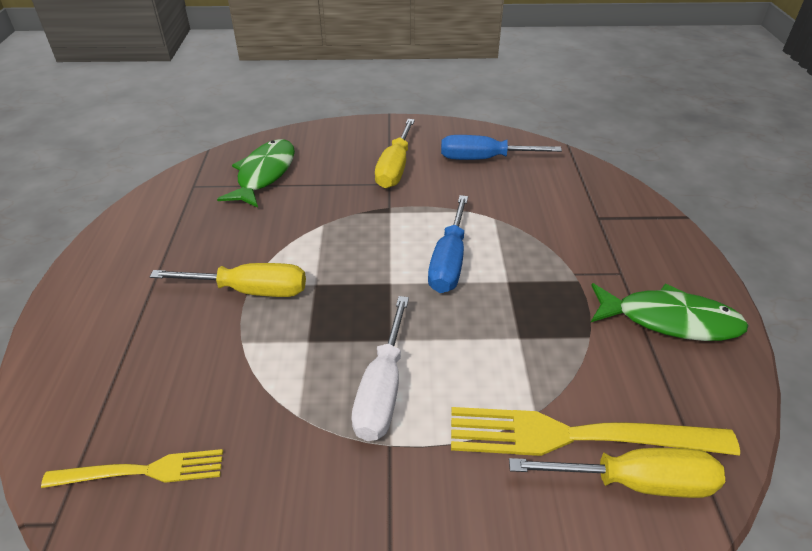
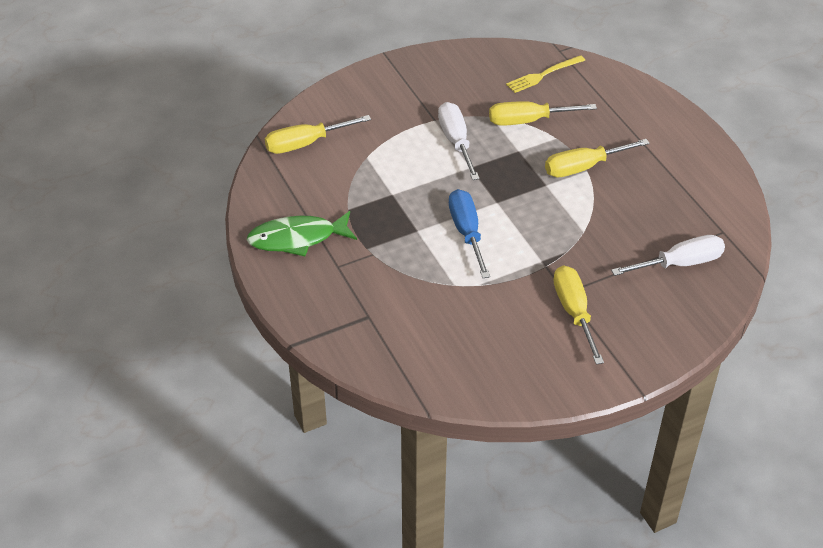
camera: 155 degrees right, 5 degrees up
(252, 385) = (528, 121): none -> yellow screwdriver
(264, 174) = (679, 263): green fish -> white screwdriver
(484, 159) = (500, 355): blue screwdriver -> none
(577, 436) = (340, 154): yellow fork -> none

